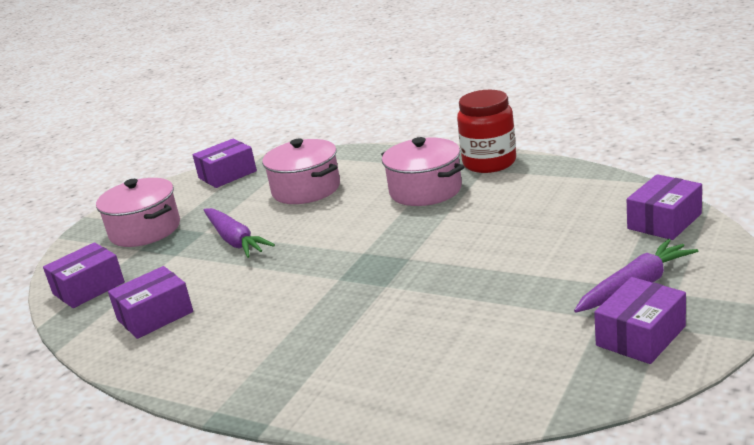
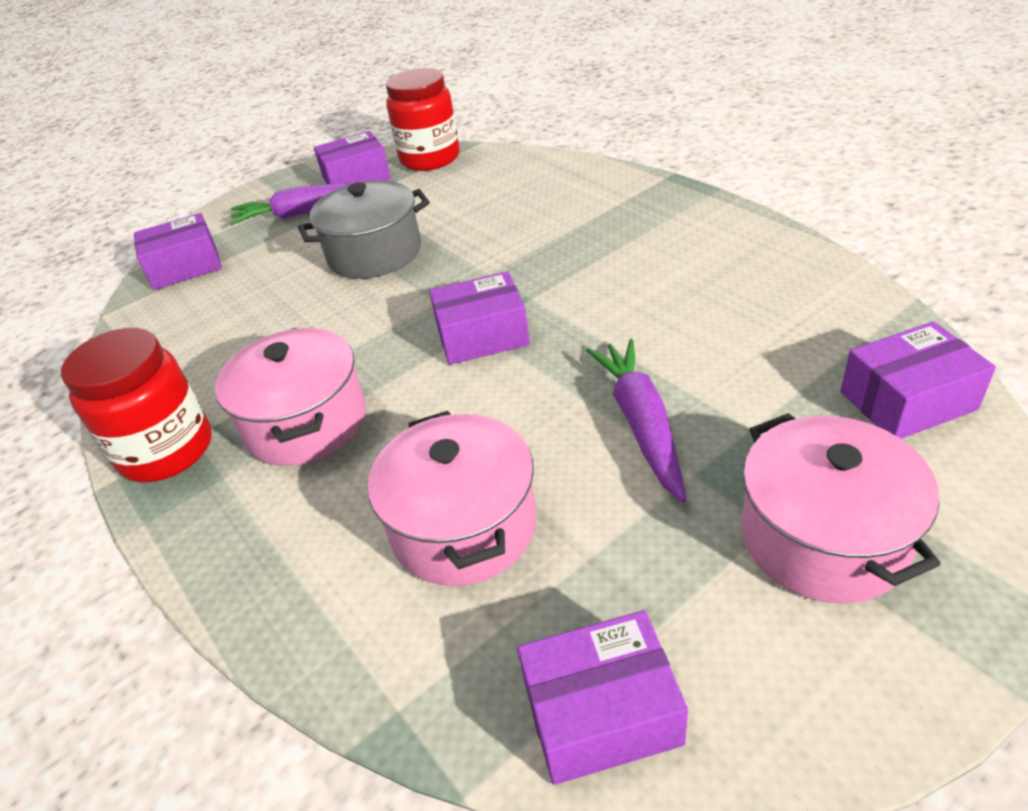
camera: 155 degrees left, 15 degrees up
(155, 316) = (778, 312): purple box -> purple box (482, 336)
(504, 273) = (374, 253): none -> grey pot
(583, 385) = (430, 159): none -> red jar

